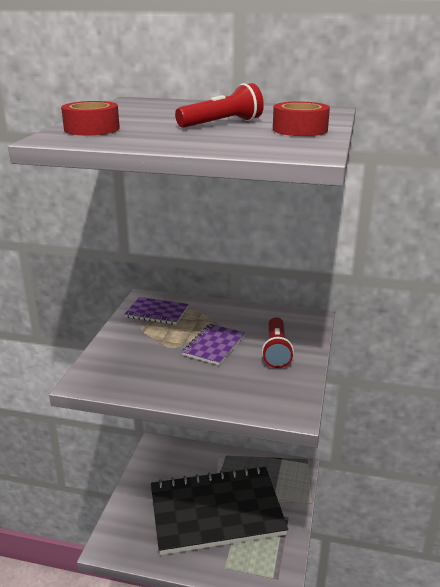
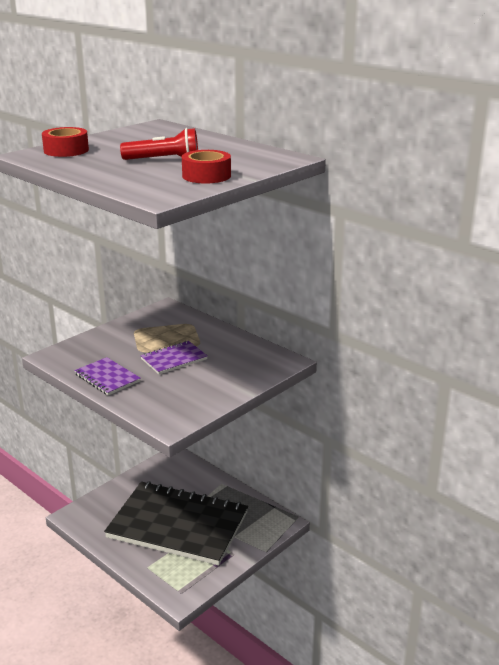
camera: 30 degrees right, 0 degrees up
(157, 312) = (162, 321): purple notebook -> purple notebook (107, 378)
(276, 351) = (217, 378): red flashlight -> none

